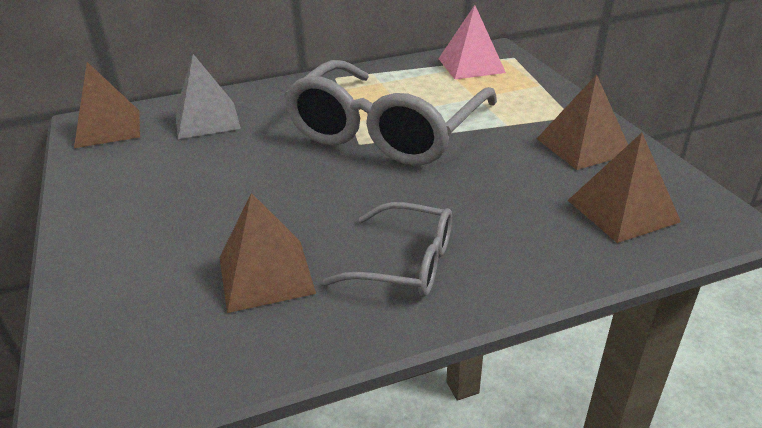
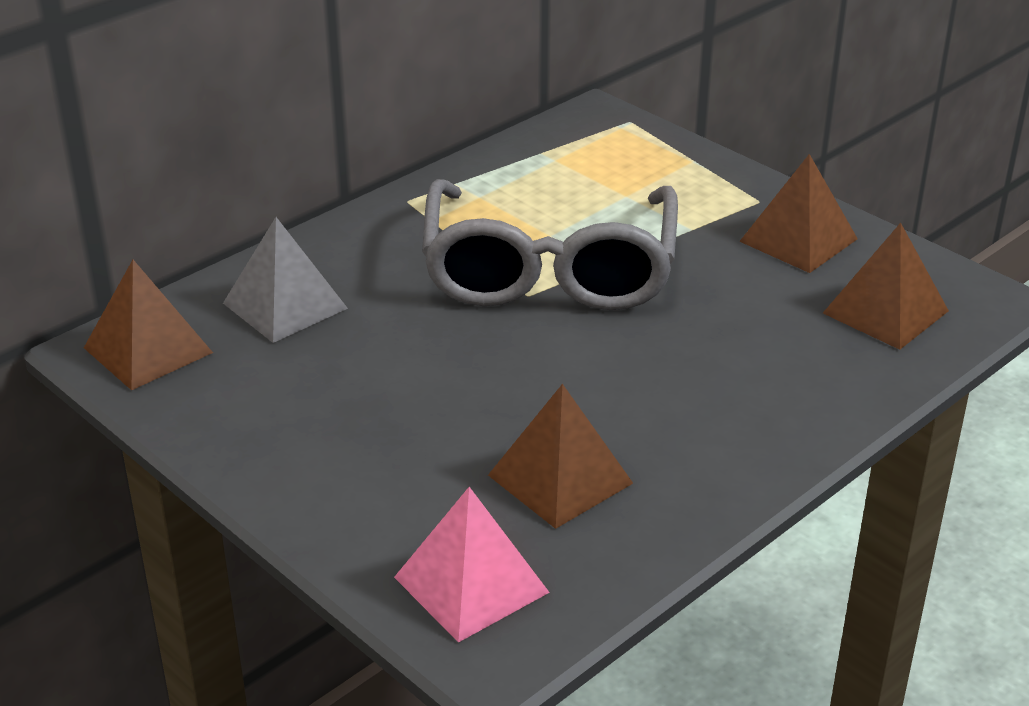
camera: 25 degrees left, 0 degrees up
(405, 263) = (701, 426): grey glasses -> none
(471, 65) = (583, 145): pink pyramid -> pink pyramid (471, 585)

